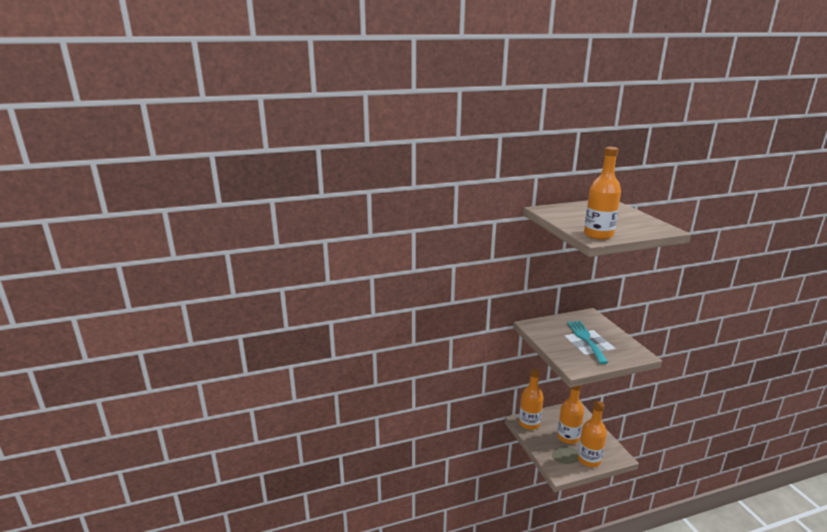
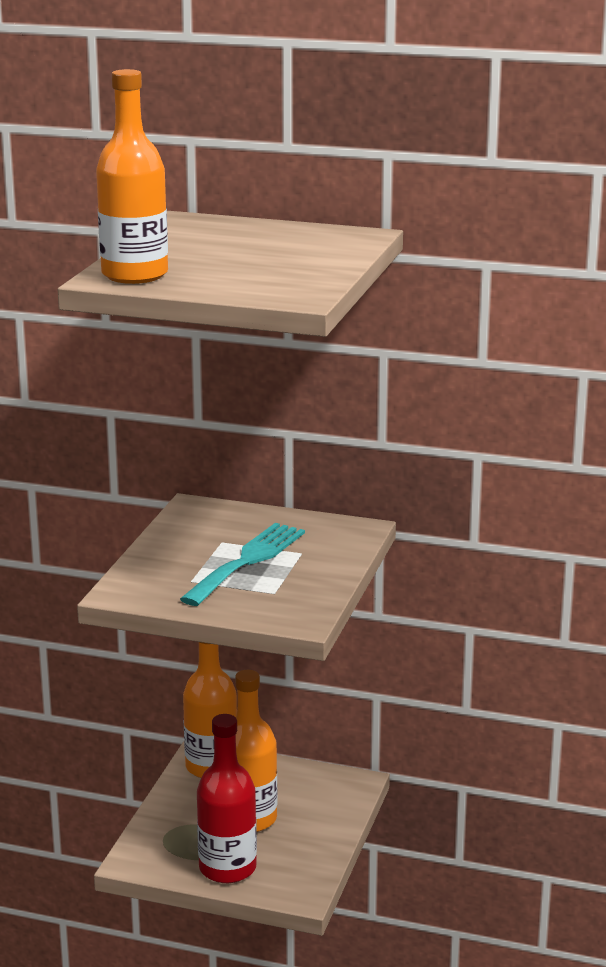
camera: 35 degrees right, 0 degrees up
(589, 459) = (227, 868): orange bottle -> red bottle

